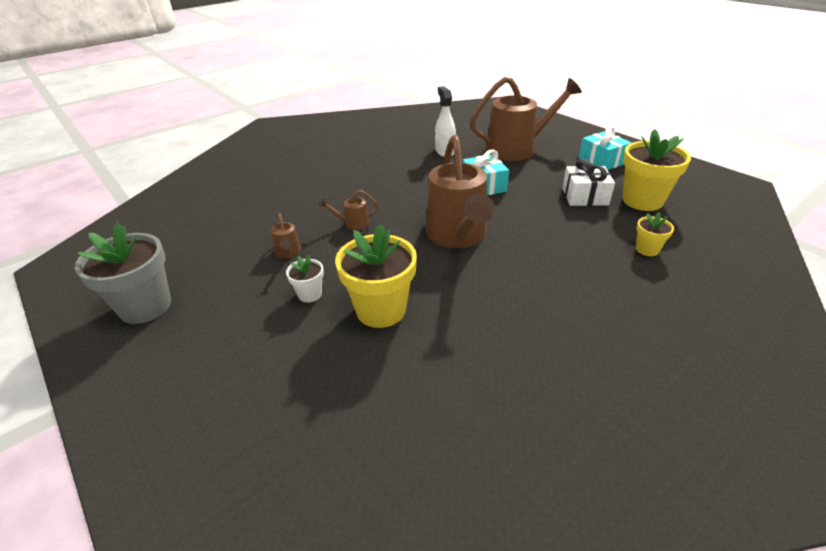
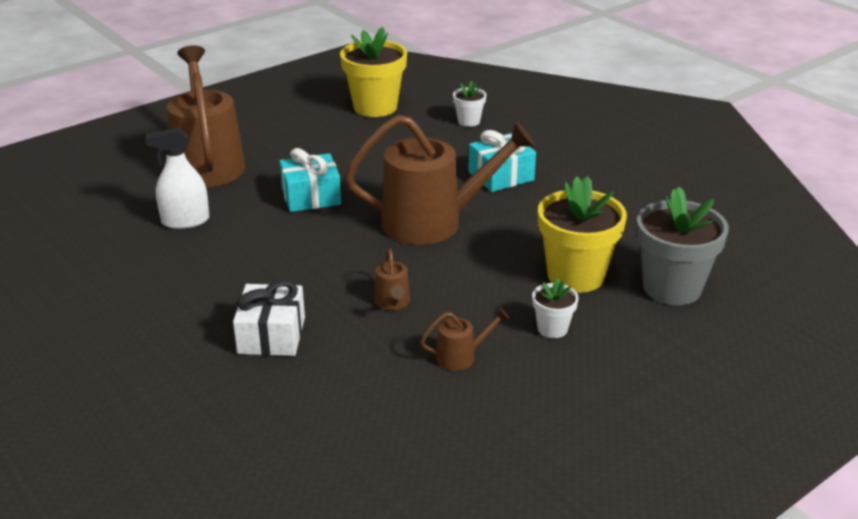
camera: 90 degrees left, 5 degrees down
(145, 307) = (591, 479): grey flower pot -> grey flower pot (672, 288)
(585, 196) = (358, 136): white gift -> white gift (272, 335)
(602, 161) = (271, 113): turquoise gift -> turquoise gift (501, 176)
(647, 249) = (468, 121): yellow flower pot -> white flower pot

